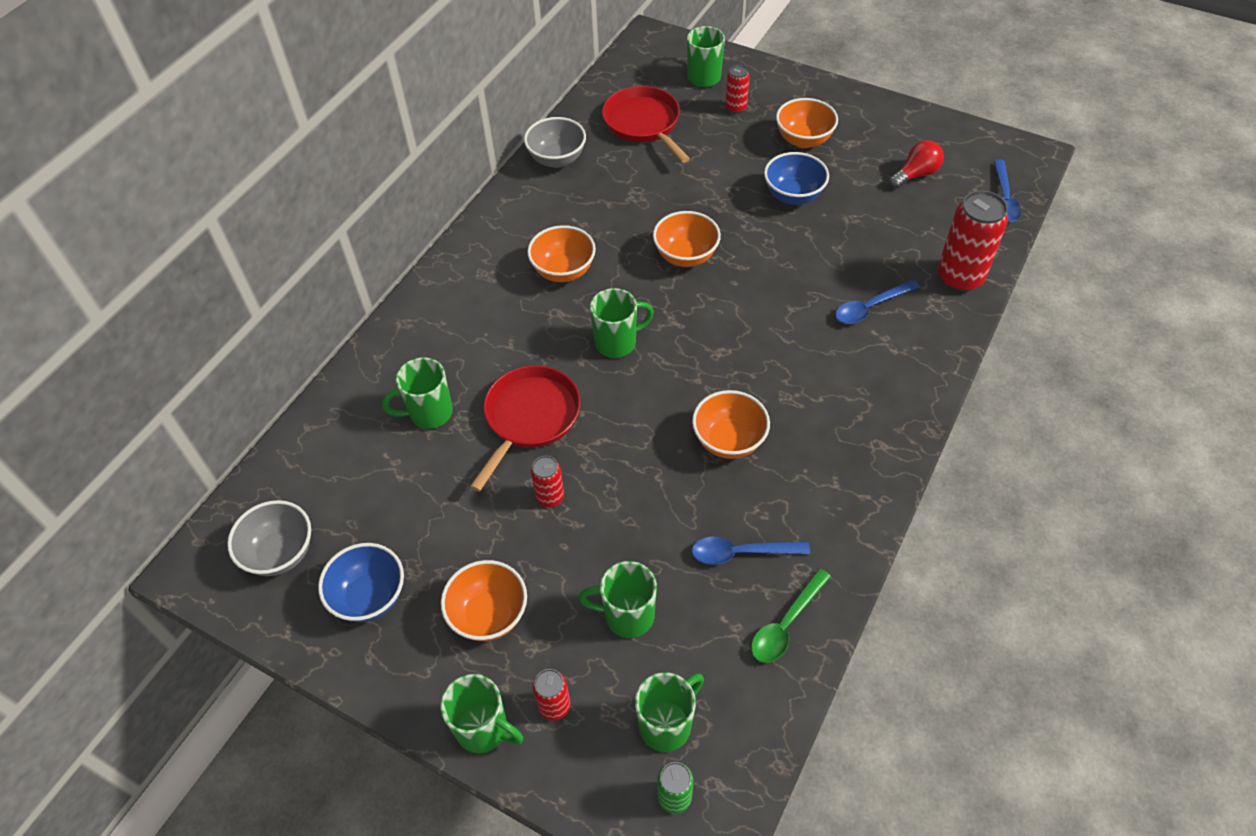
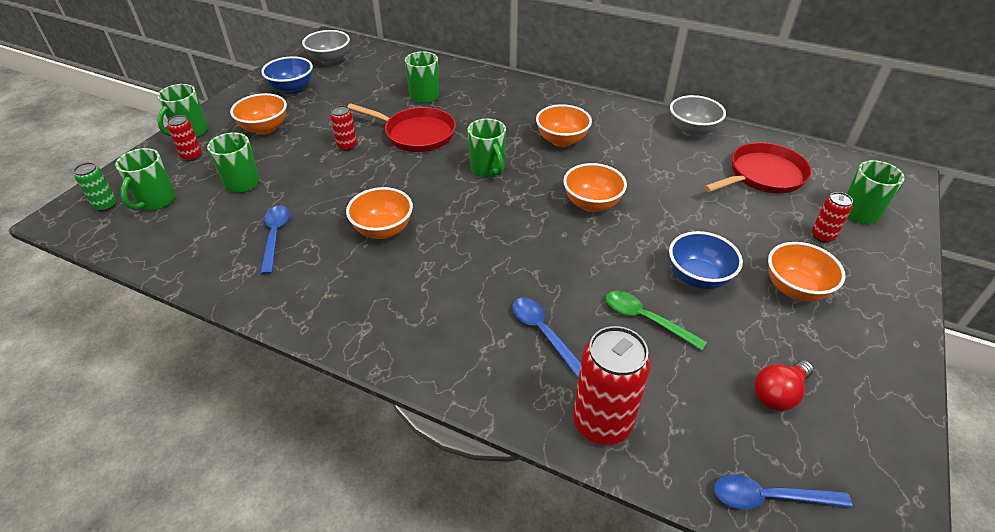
camera: 85 degrees right, 10 degrees down
(666, 724) = (156, 201): green mug -> green mug turned 60 degrees clockwise
(786, 624) = (205, 260): green spoon -> green spoon (646, 319)
(916, 174) = (778, 394): red light bulb -> red light bulb turned 90 degrees clockwise

